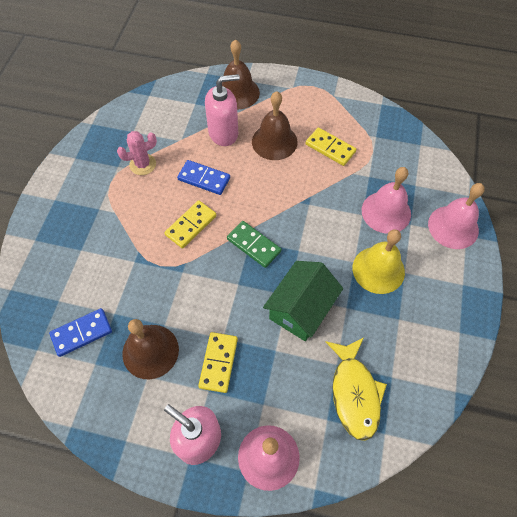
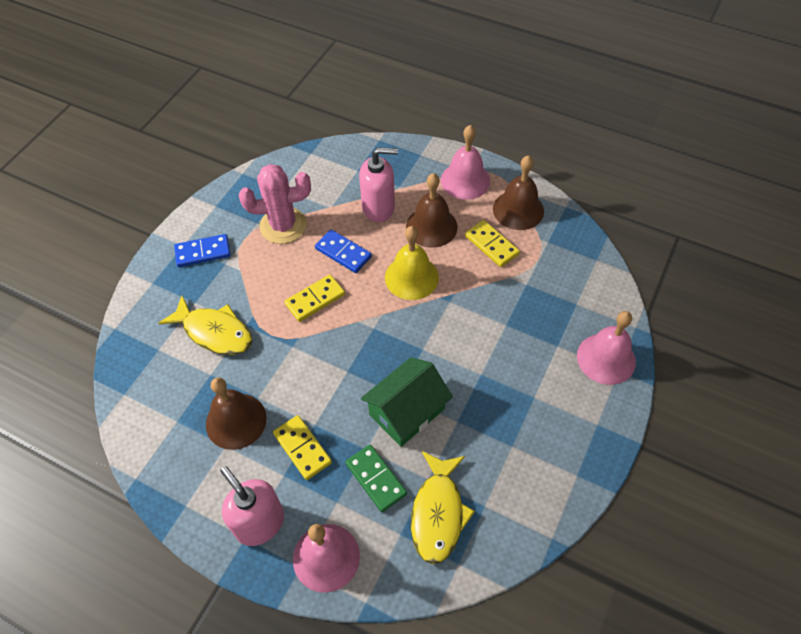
camera: 15 degrees right, 5 degrees down
(81, 333) = (172, 387): blue domino -> blue domino (203, 252)
(107, 274) = (214, 332): none -> yellow fish
(142, 164) = (283, 225): pink cactus -> pink cactus, size x1.61
(218, 363) = (302, 448): yellow domino -> yellow domino turned 60 degrees counterclockwise
(237, 92) = (407, 166): brown bell -> brown bell (518, 210)
(254, 245) = (376, 333): green domino -> green domino (376, 479)
(378, 270) = (505, 388): yellow bell -> yellow bell (411, 277)
(386, 212) = (533, 327): pink bell -> pink bell (465, 180)

